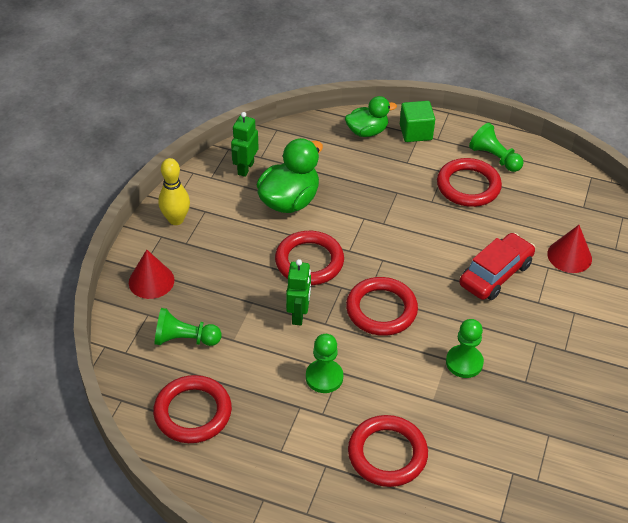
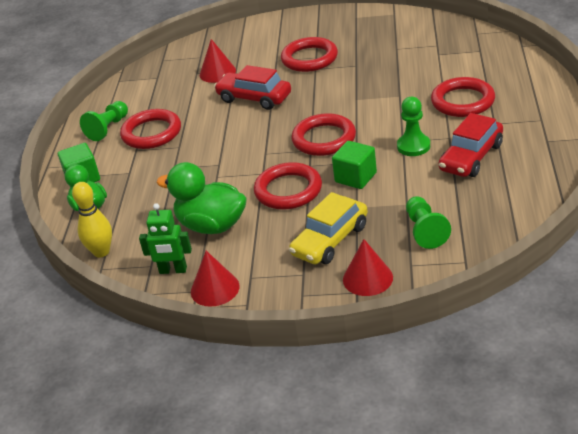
camera: 100 degrees left, 10 degrees down
(176, 219) = (273, 293): yellow bowling pin -> yellow bowling pin (101, 252)
(193, 412) = (498, 199): red ring -> red ring (309, 58)
(205, 188) = (215, 289): none -> red cone
(217, 271) = (330, 240): none -> yellow car
(274, 418) = (471, 157): none -> red car
(298, 315) = (355, 177): green robot -> green cube
(464, 362) = (355, 91): green pawn -> none

